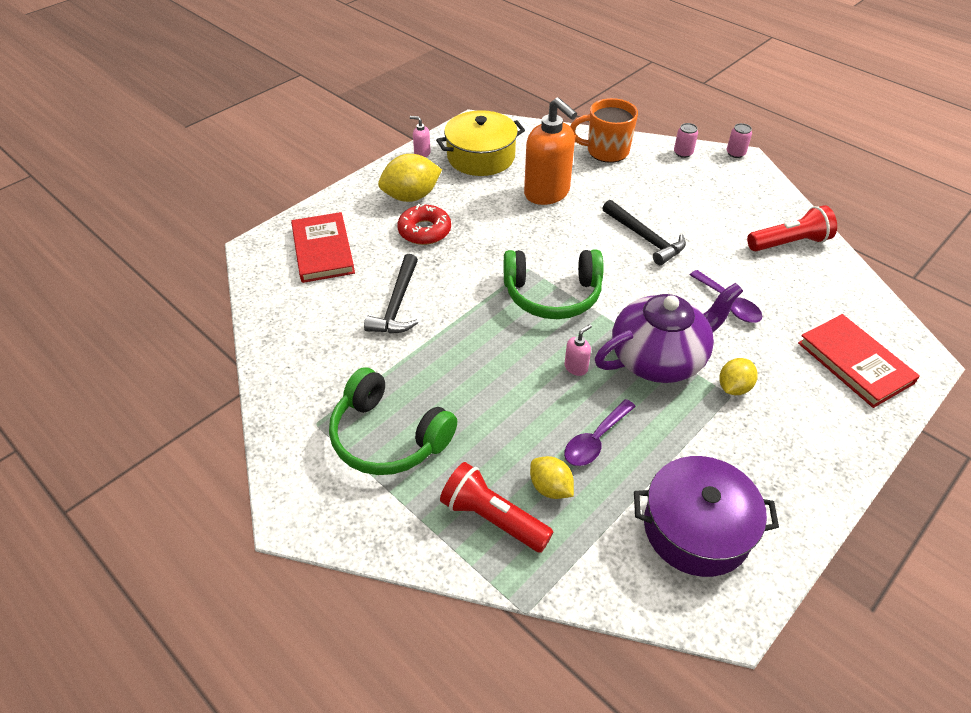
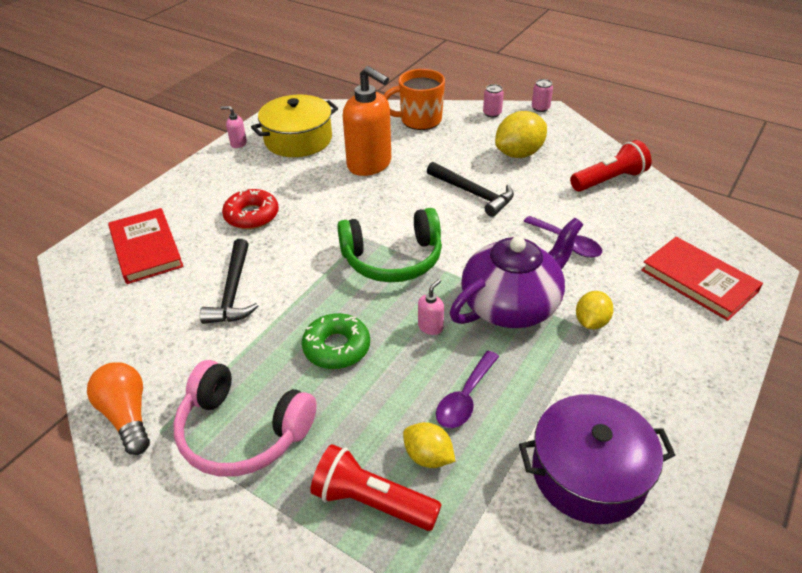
camera: 10 degrees left, 5 degrees down
(290, 405) = (127, 415): none -> orange light bulb
(388, 436) = (243, 431): green headphones -> pink headphones
(411, 196) = (233, 185): yellow lemon -> yellow lemon (519, 154)
(484, 373) = (336, 347): none -> green donut

